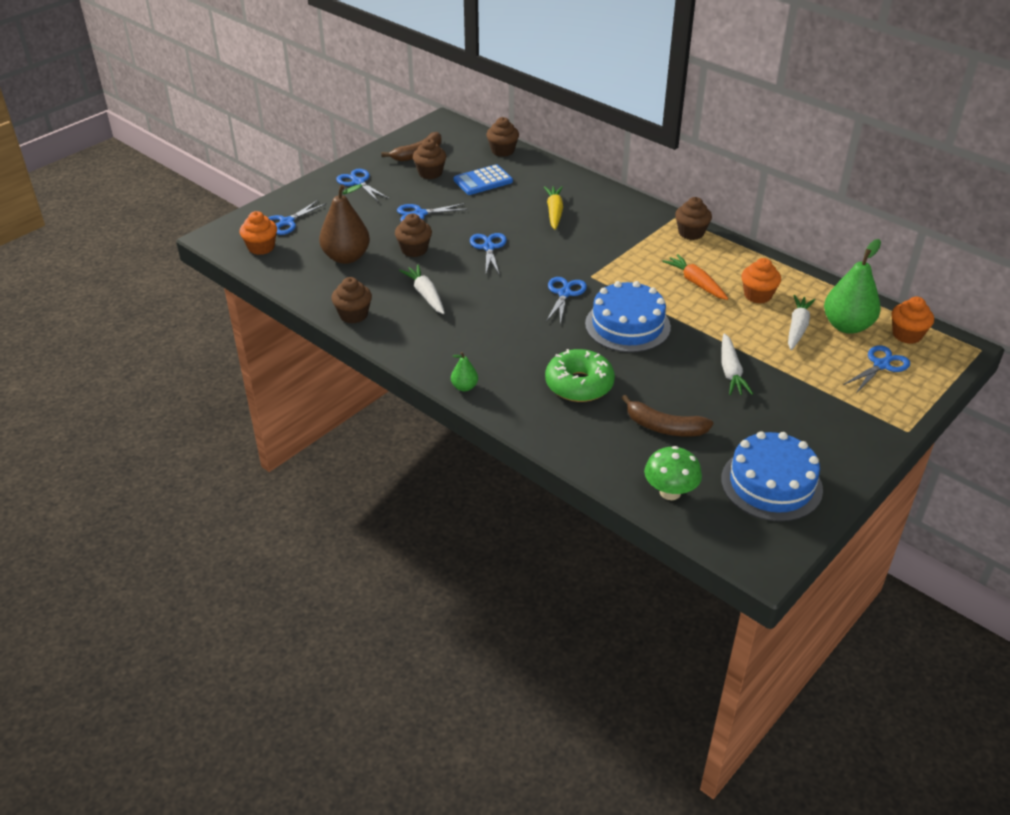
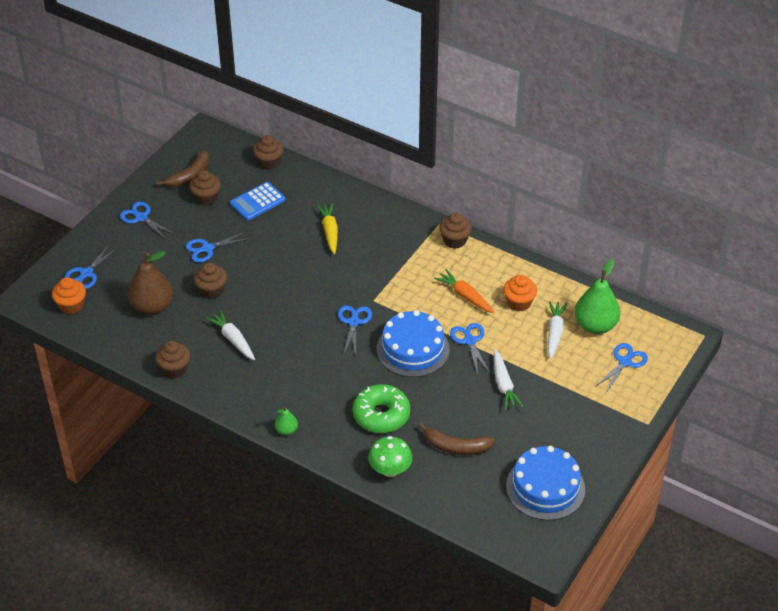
camera: 10 degrees left, 5 degrees up
(488, 247) = (278, 280): blue scissors -> blue scissors (470, 341)
(670, 492) = (468, 506): green mushroom -> green mushroom (390, 470)
(907, 335) = (644, 328): orange cupcake -> none

